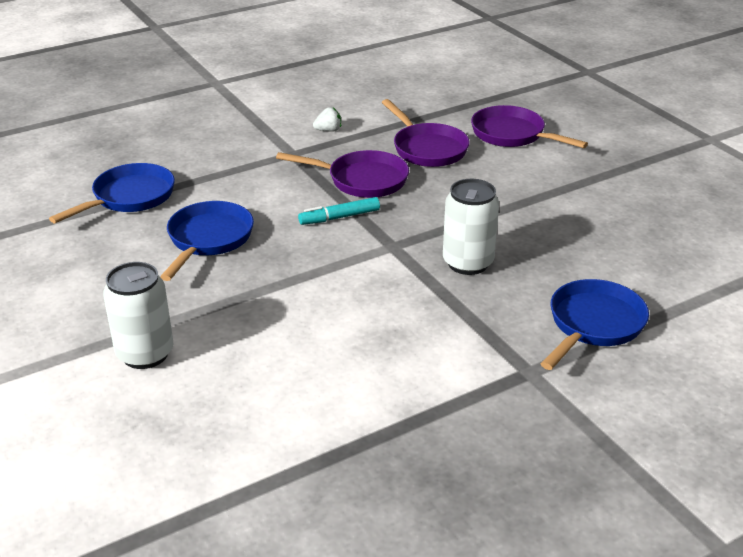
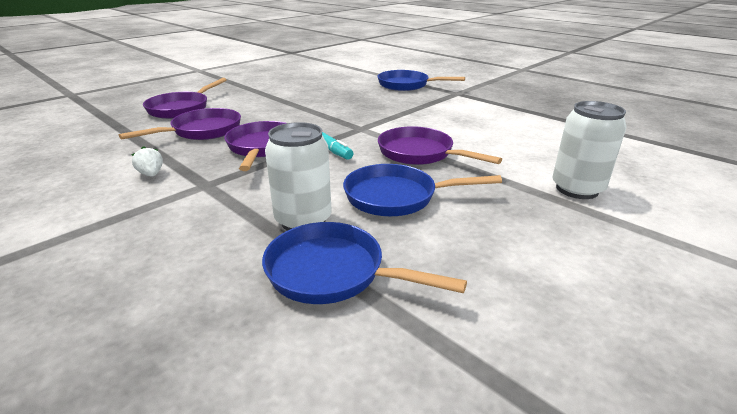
camera: 105 degrees left, 5 degrees down
(294, 273) = (420, 153): none -> purple pan
(468, 263) = (368, 109): white can -> white can (303, 220)

